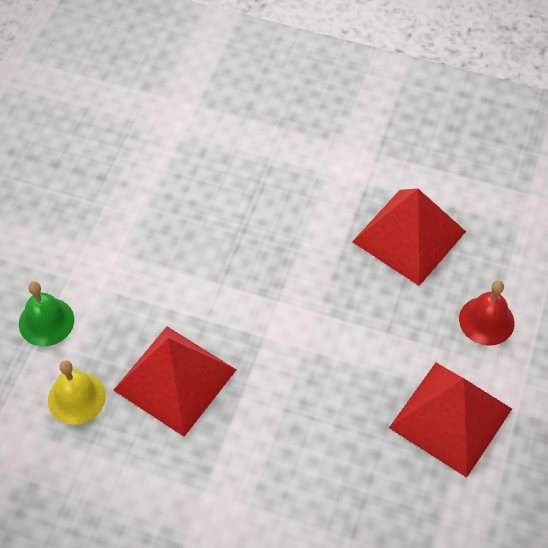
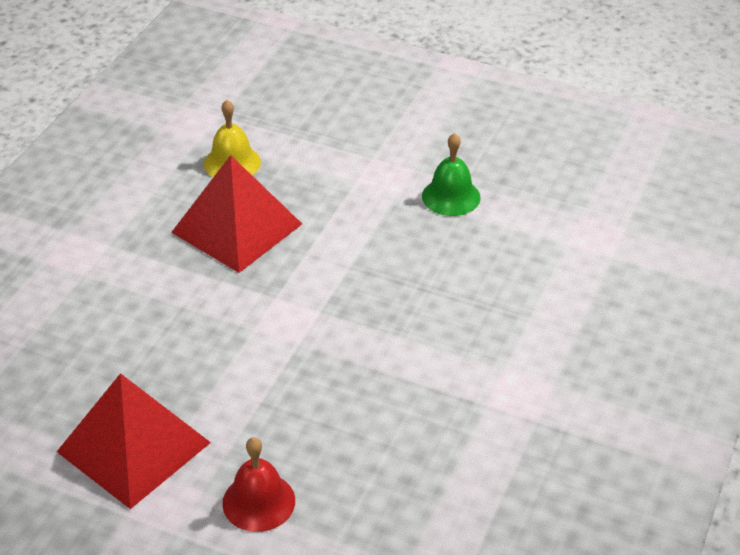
camera: 95 degrees right, 15 degrees down
(46, 321) = (322, 143): green bell -> green bell (451, 196)
(409, 236) = (397, 438): red pyramid -> none

